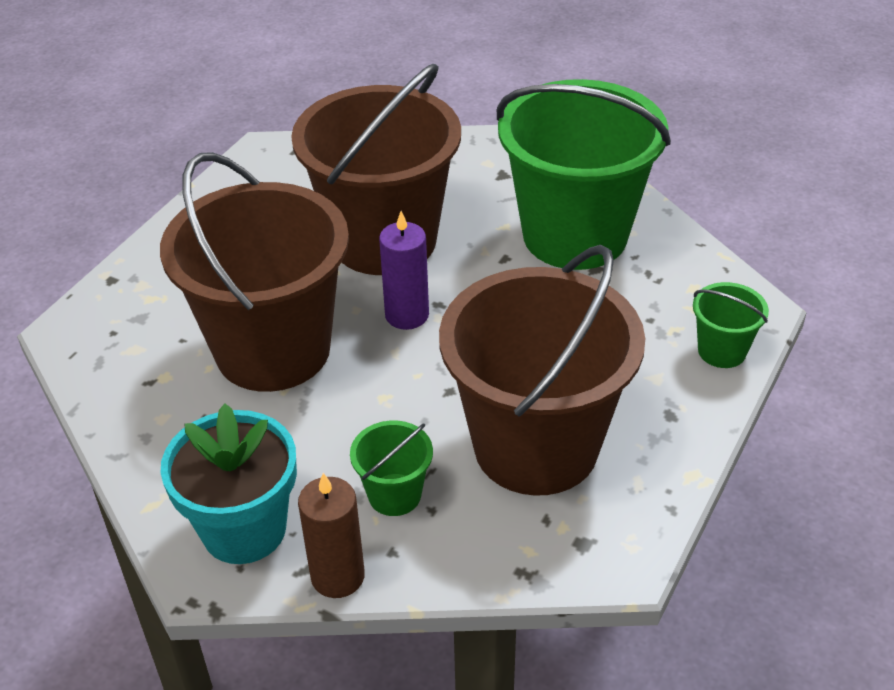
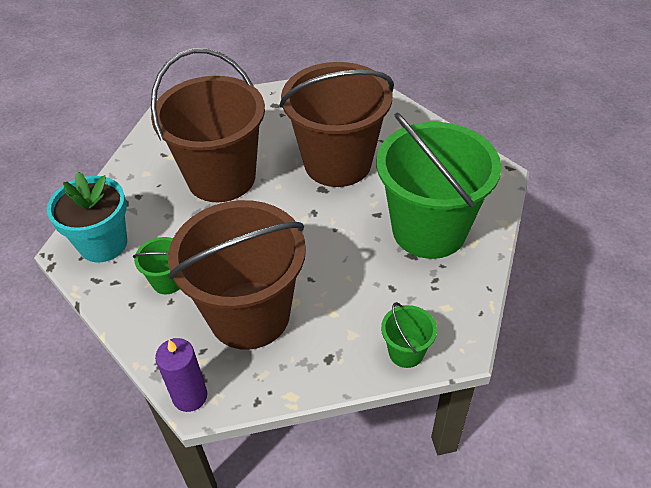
camera: 50 degrees right, 5 degrees up
(337, 576) = (101, 294): brown candle -> none
(407, 315) = (293, 206): purple candle -> purple candle (190, 396)

